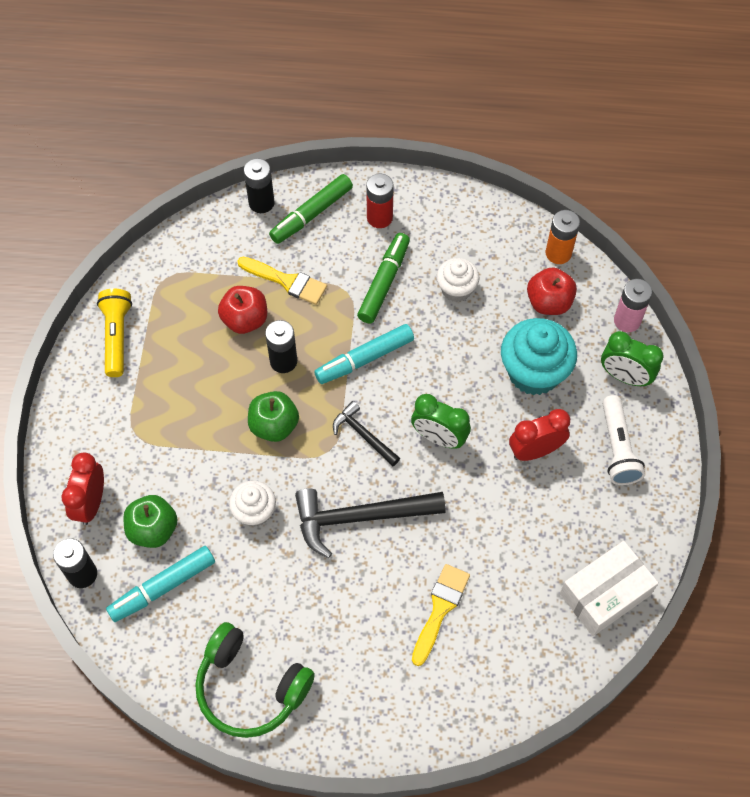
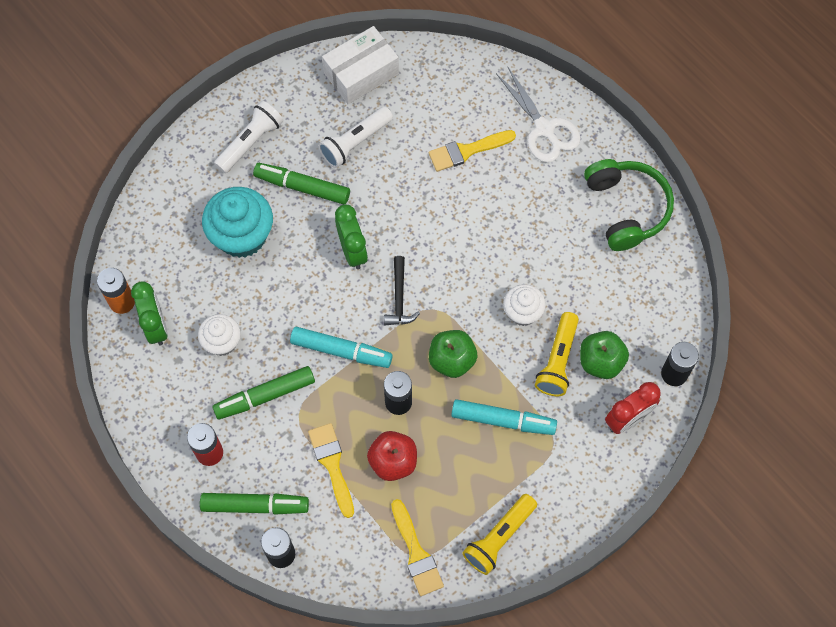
camera: 135 degrees left, 5 degrees up
(163, 587) = (628, 317): turquoise marker -> turquoise marker (503, 420)
(168, 279) = (416, 553): none -> yellow brush
(189, 499) = (557, 361): none -> yellow flashlight
(360, 517) = (458, 247): black hammer -> none
(395, 696) = (544, 129): none -> white scissors
(535, 451) = (302, 187): red clock -> green marker
(538, 527) = (355, 142): none -> white flashlight
(549, 302) = (173, 273): red apple -> none
(605, 594) = (361, 73): white box -> white box turned 45 degrees counterclockwise
(625, 376) = (189, 179): green clock -> green clock (156, 326)
(627, 321) = (140, 212): pink battery -> none

